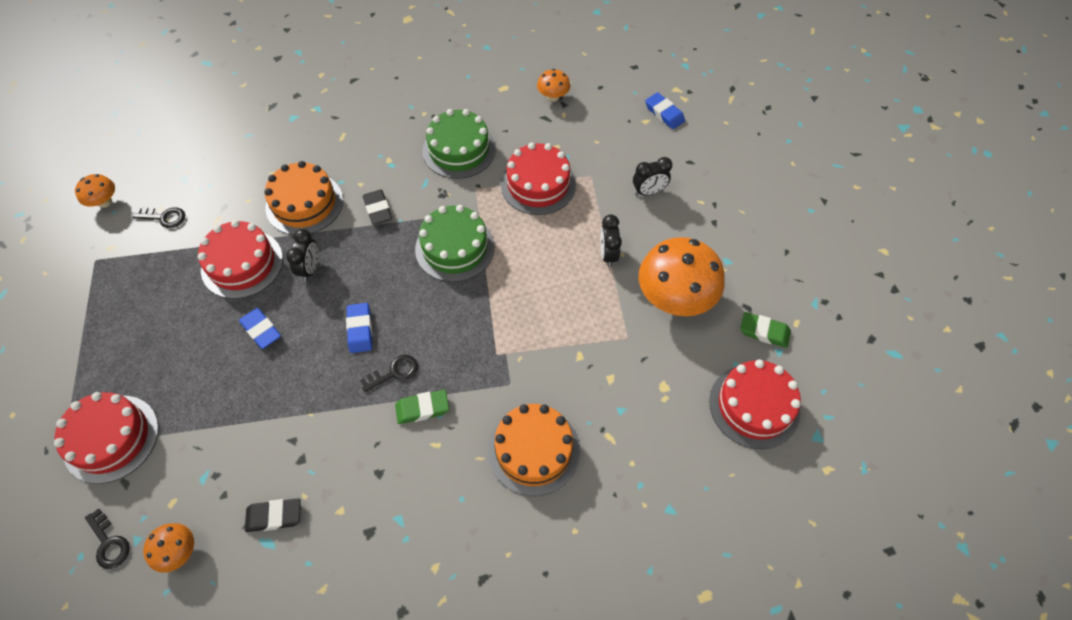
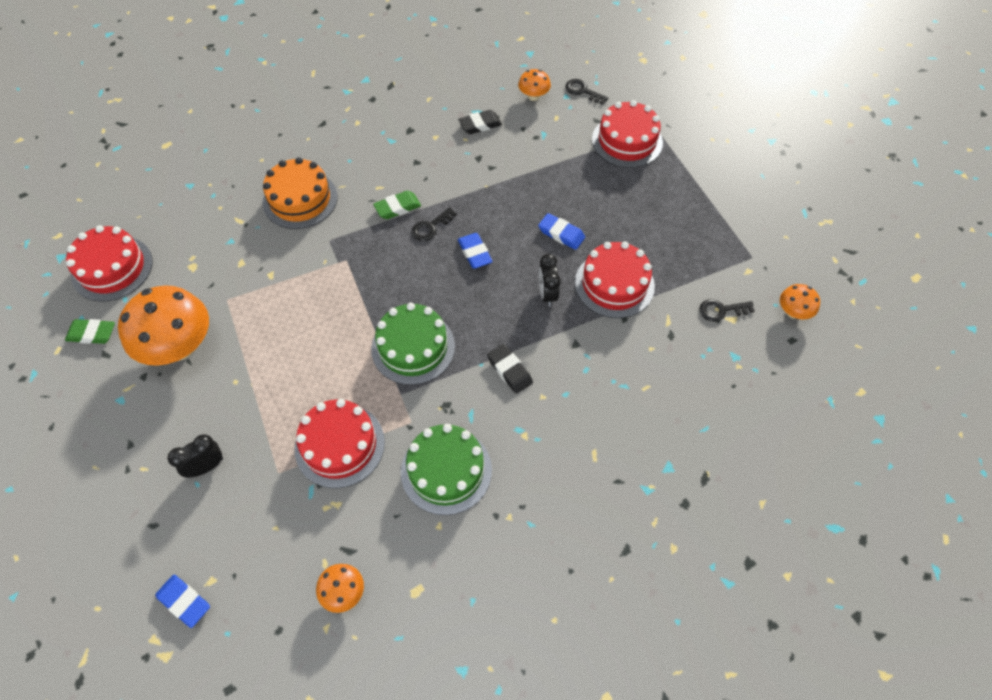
camera: 165 degrees right, 0 degrees up
(304, 204) = (590, 358): orange cake -> none
(608, 255) = (250, 377): black clock -> none

